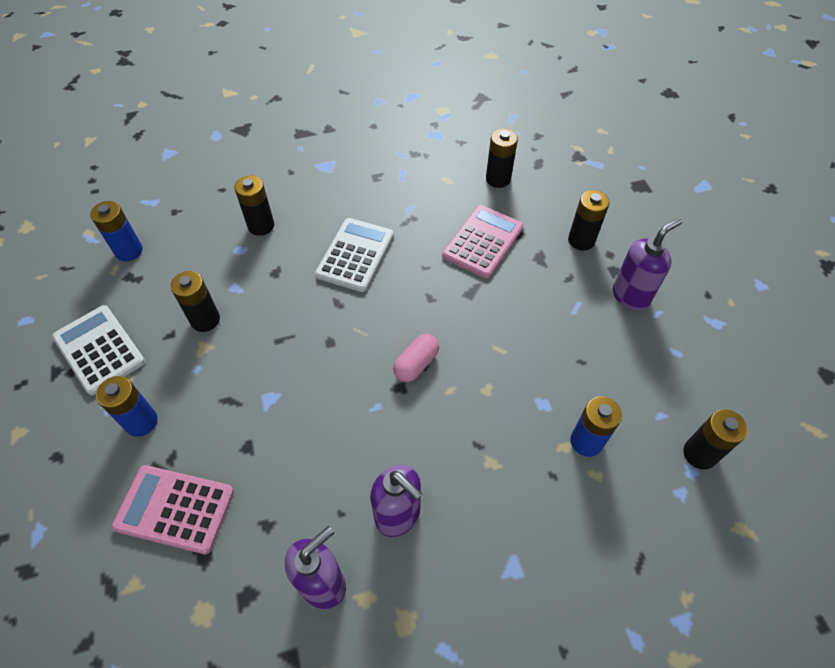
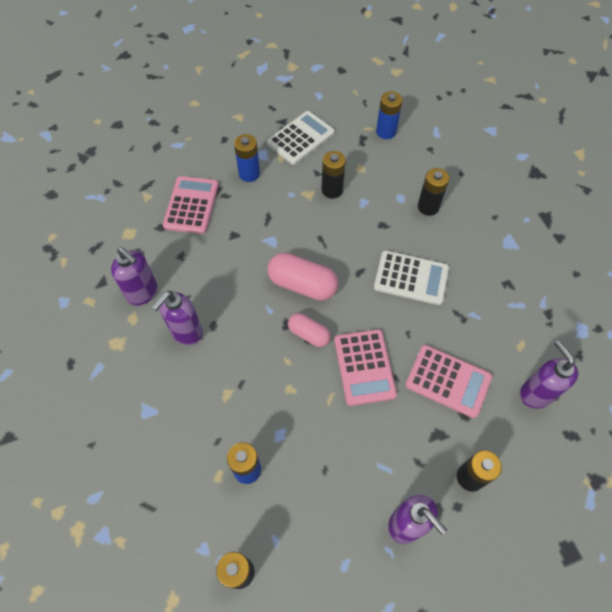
camera: 85 degrees right, 5 degrees up
(345, 365) = (302, 284): none -> pink capsule
(463, 312) = (364, 367): none -> pink calculator
(498, 179) = (535, 393): black battery -> purple soap dispenser

